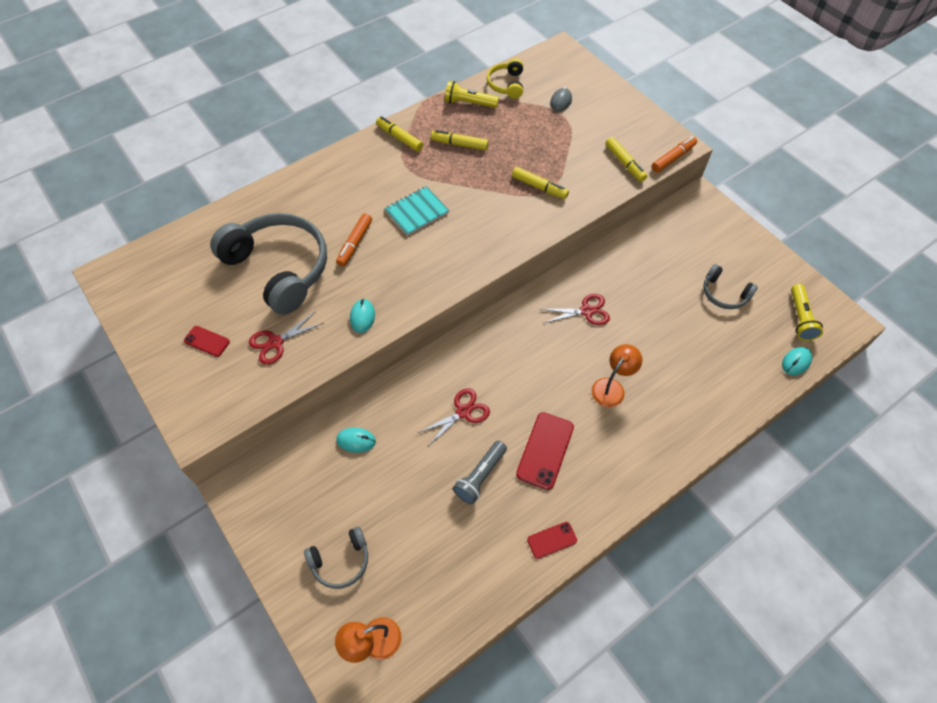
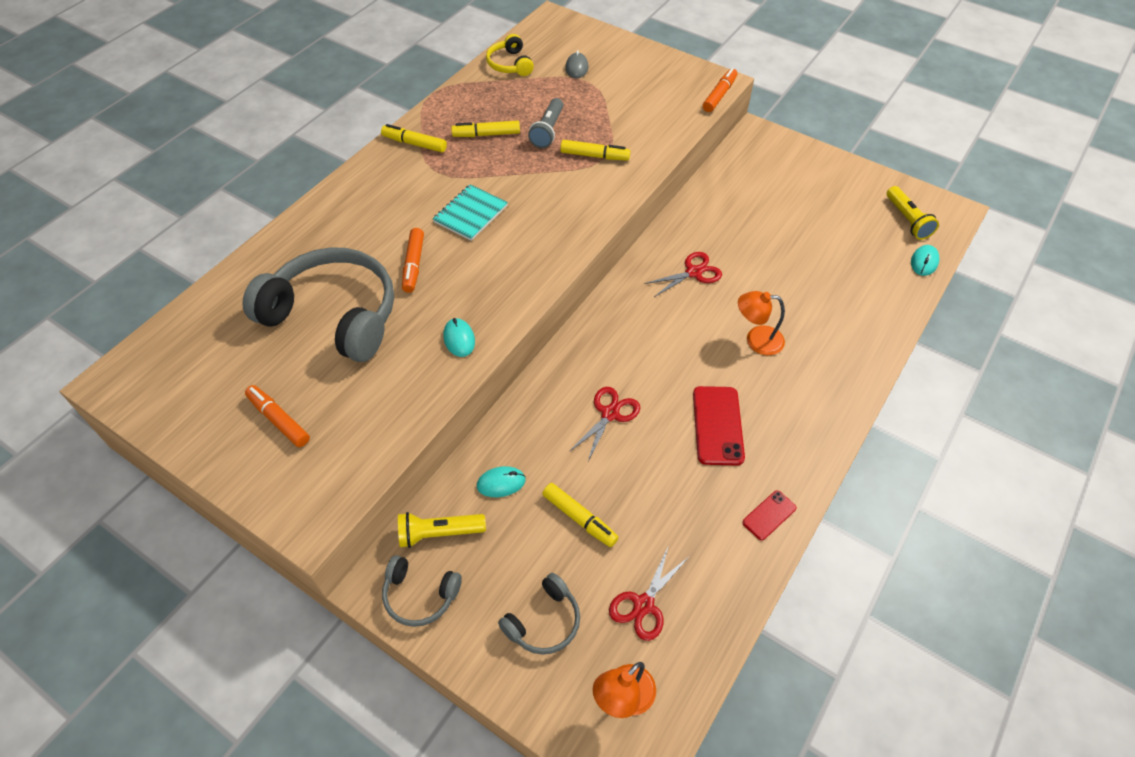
camera: 20 degrees left, 5 degrees down
(207, 341) = (279, 420): red phone -> orange marker
(275, 342) = (367, 396): red scissors -> red scissors (643, 605)
(469, 103) = (477, 91): yellow flashlight -> yellow flashlight (439, 533)
(480, 476) = (660, 475): grey flashlight -> grey flashlight (548, 131)
(612, 387) = (756, 340): orange lamp -> orange lamp turned 105 degrees counterclockwise
(624, 163) = (673, 111): yellow marker -> yellow marker (579, 518)
(724, 294) = (824, 217): grey headphones -> grey headphones (420, 595)

